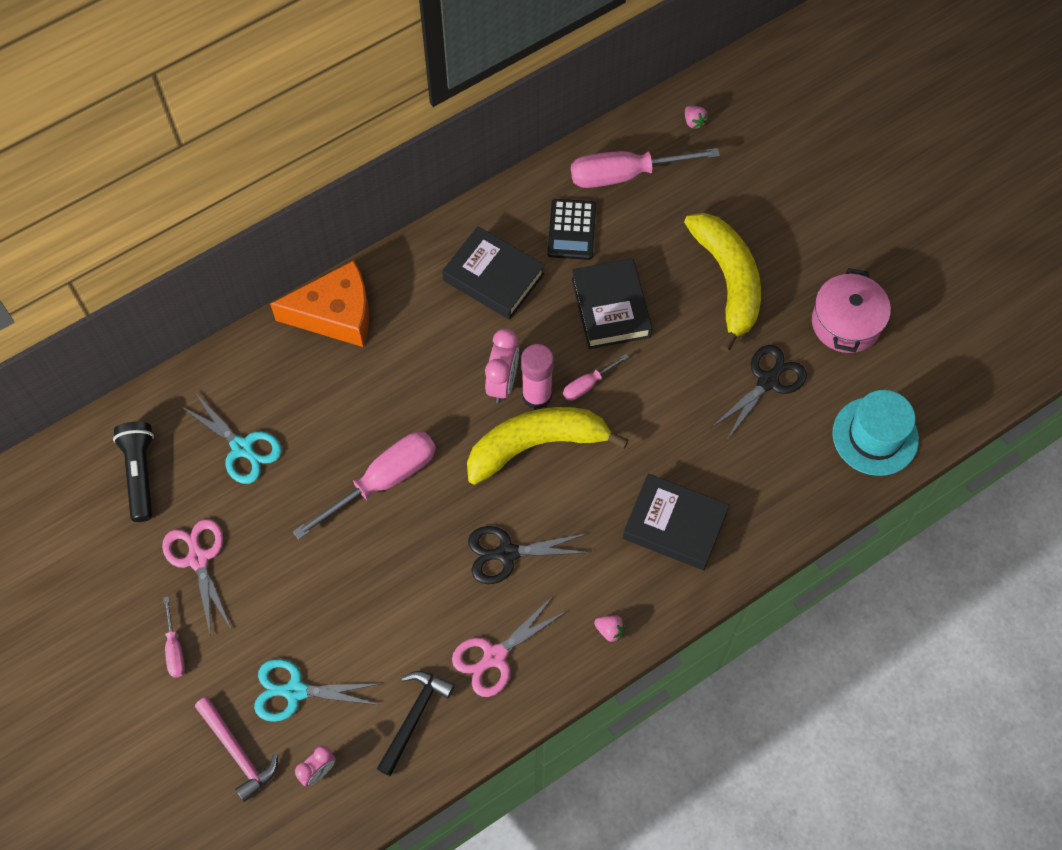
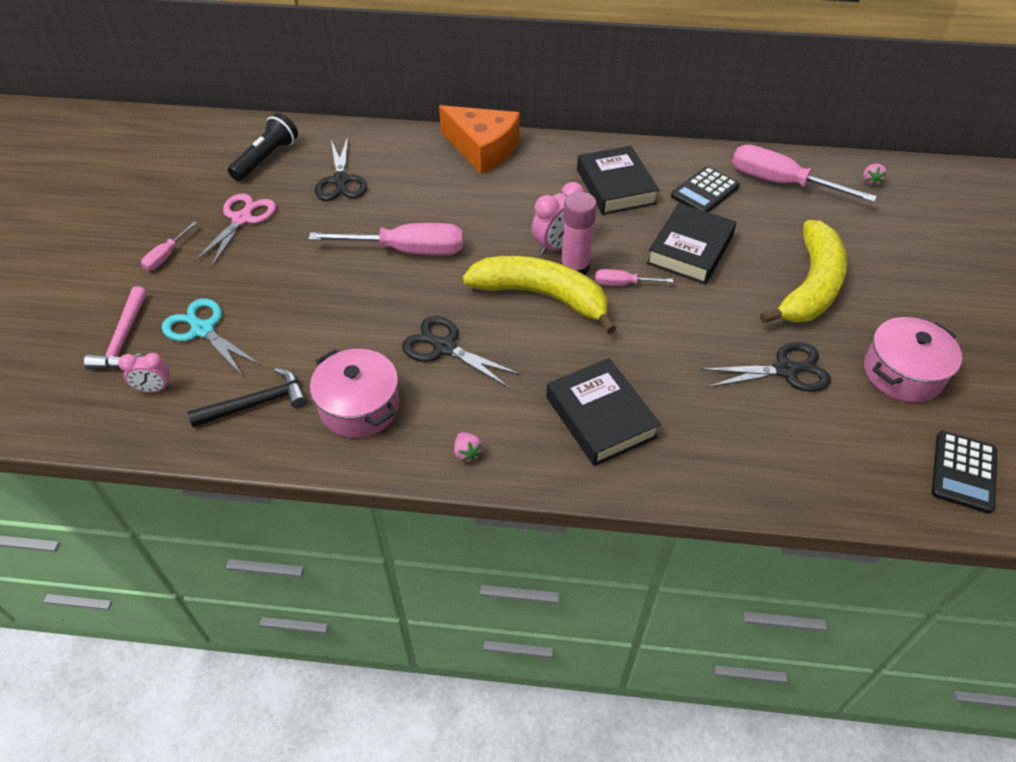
camera: 40 degrees right, 15 degrees down
(242, 448) = (341, 180): turquoise scissors -> black scissors
(495, 656) = (359, 406): pink scissors -> pink pot
(875, 436) = (861, 472): turquoise hat -> none
(935, 385) = (963, 472): none -> black calculator

